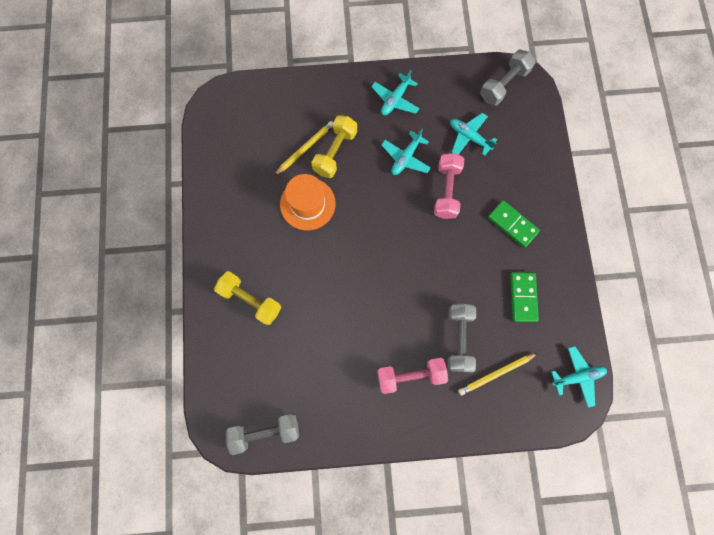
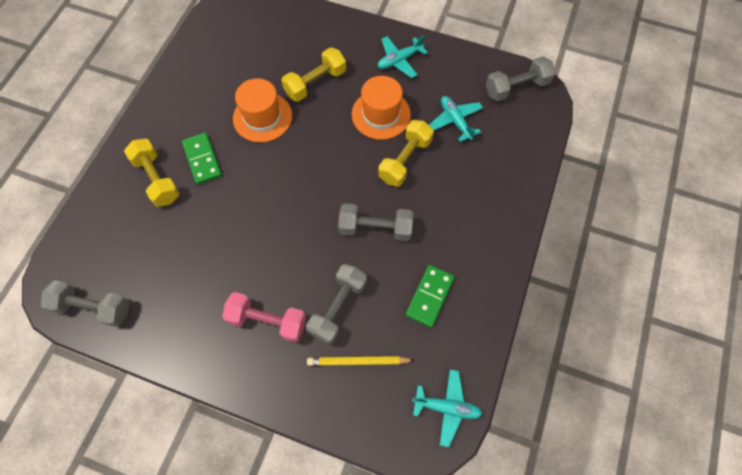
camera: 25 degrees right, 10 degrees down
(305, 149) = (289, 69): yellow pencil -> none
(406, 157) = (381, 114): turquoise plane -> orange hat
(446, 191) = (405, 160): pink dumbbell -> yellow dumbbell
(453, 260) = (375, 228): none -> grey dumbbell
(512, 224) = (456, 220): green domino -> green domino (202, 160)

